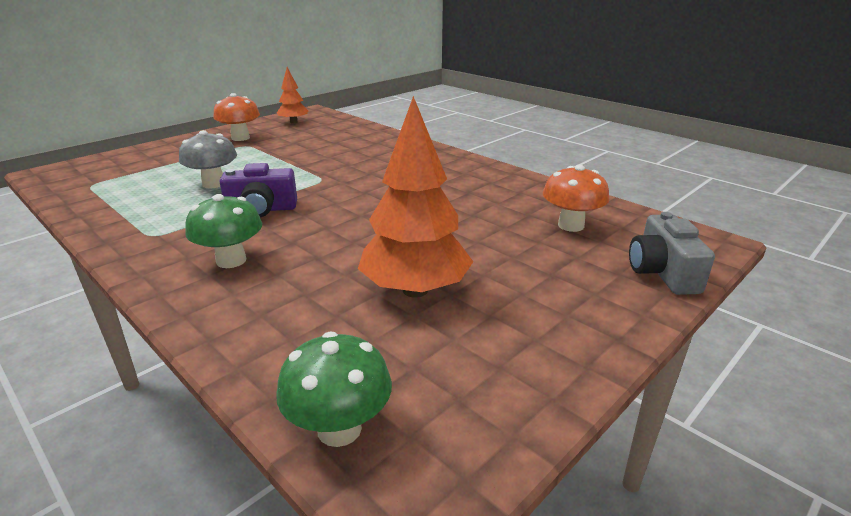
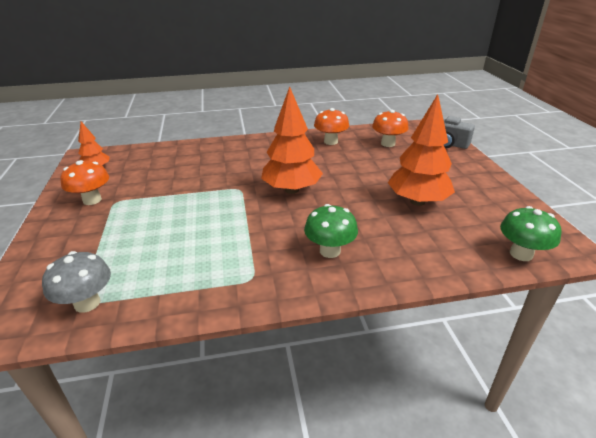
camera: 55 degrees left, 5 degrees up
(214, 184) = (183, 233): grey mushroom -> grey mushroom (87, 303)
(261, 209) = (261, 223): purple camera -> none
(349, 203) = (291, 190): none -> orange tree
(509, 189) = (330, 142): none -> orange mushroom

